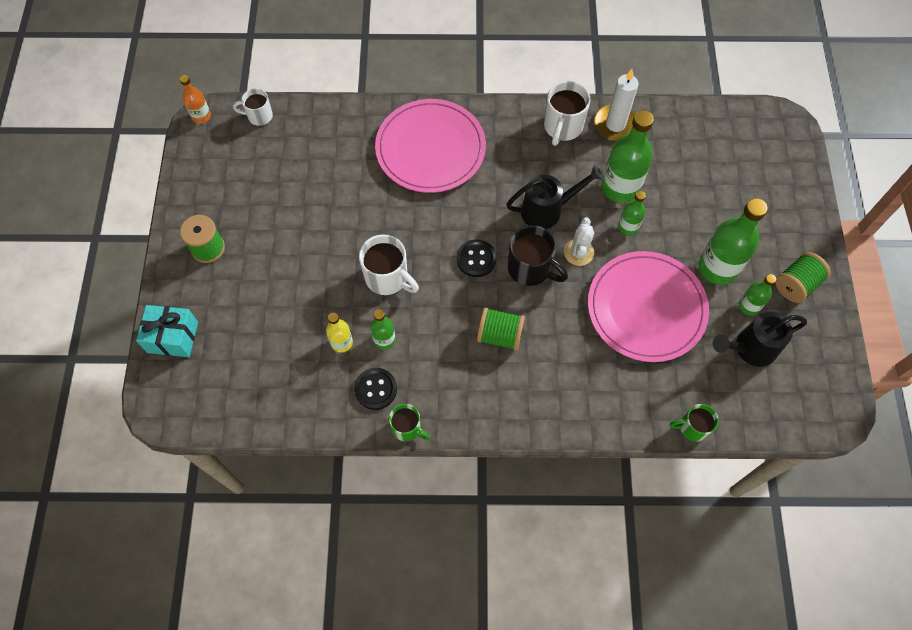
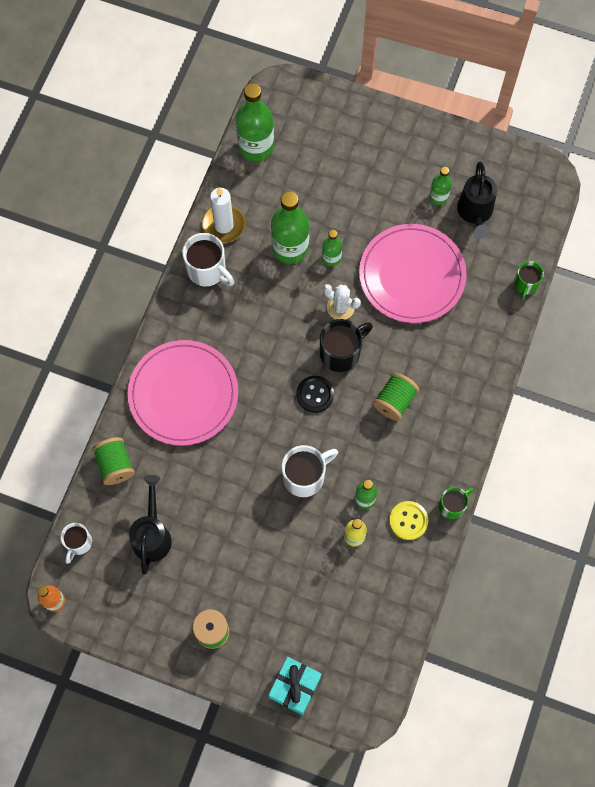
camera: 70 degrees left, 5 degrees up
(375, 389) = (408, 521): black button -> yellow button
(547, 210) = (289, 317): black watering can -> black watering can (152, 535)
(717, 268) = (396, 205): green bottle -> green bottle (256, 147)
(796, 284) = (432, 153): green spool -> green spool (115, 465)

